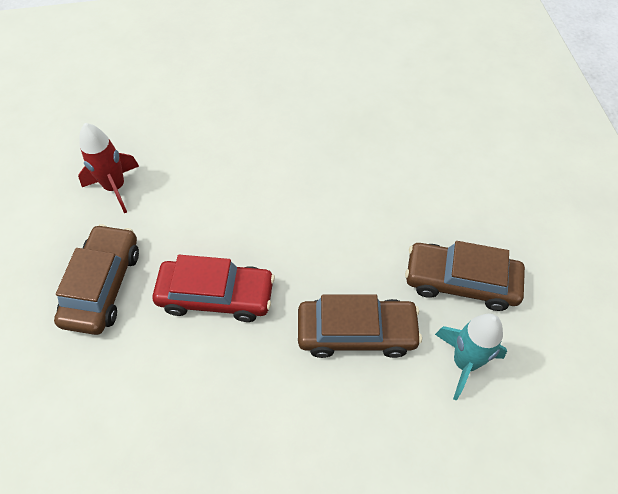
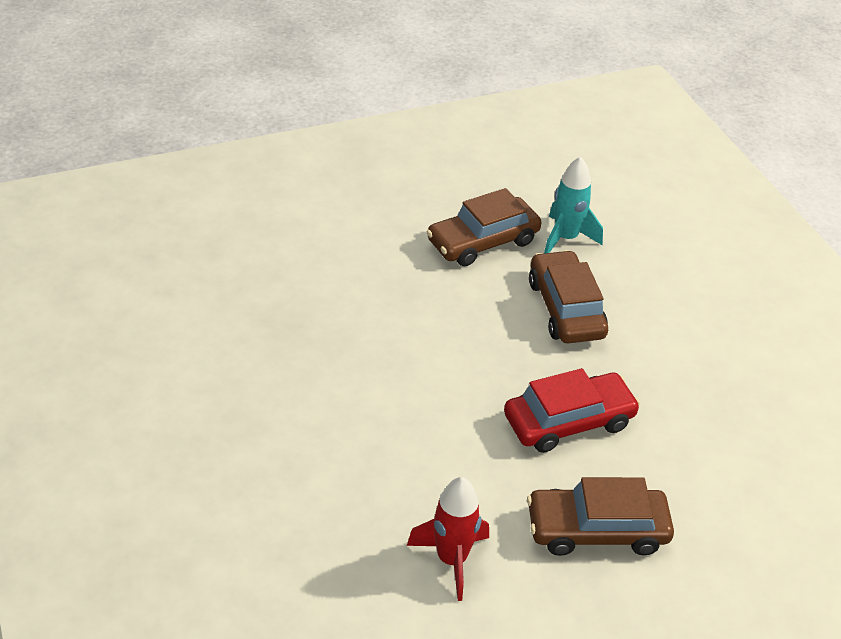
camera: 105 degrees left, 15 degrees down
(216, 296) = (569, 421): red car -> red car turned 75 degrees clockwise
(461, 281) = (482, 241): brown car -> brown car turned 60 degrees clockwise

